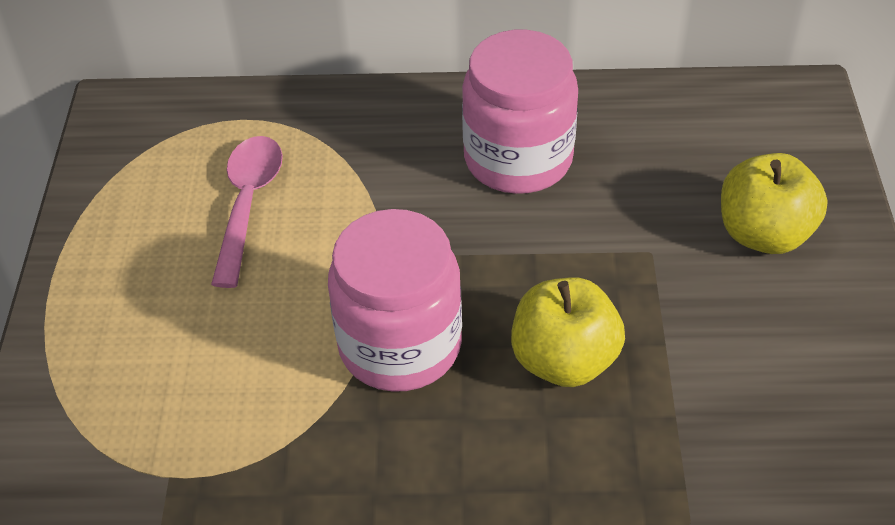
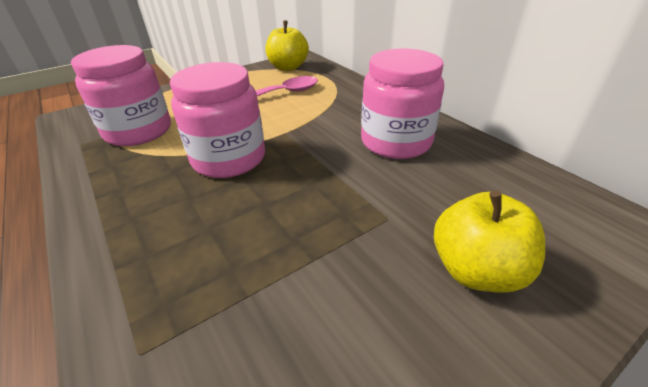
camera: 55 degrees right, 10 degrees down
(194, 436) = (138, 131): none -> pink jar
(564, 360) = (261, 218): yellow apple -> yellow apple (288, 67)

